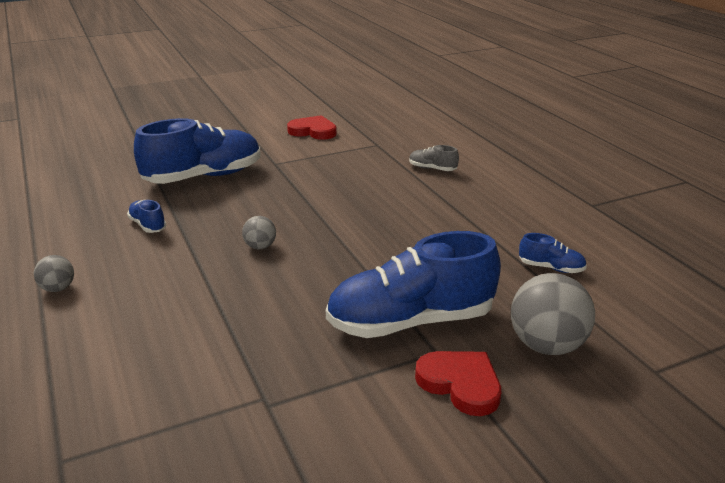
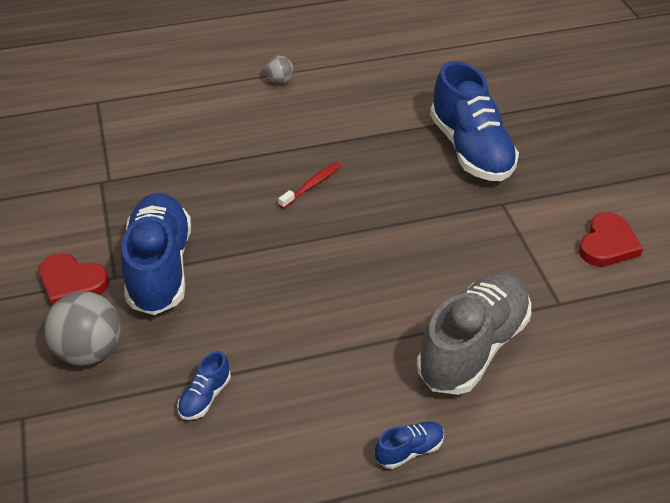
camera: 100 degrees right, 15 degrees up
(148, 225) = (370, 118): blue shoe -> blue shoe (409, 450)
(260, 246) = (312, 185): grey ball -> red toothbrush
(432, 169) = (473, 347): grey shoe -> grey shoe, size x2.35
(460, 384) = (72, 283): red heart -> red heart turned 60 degrees clockwise

